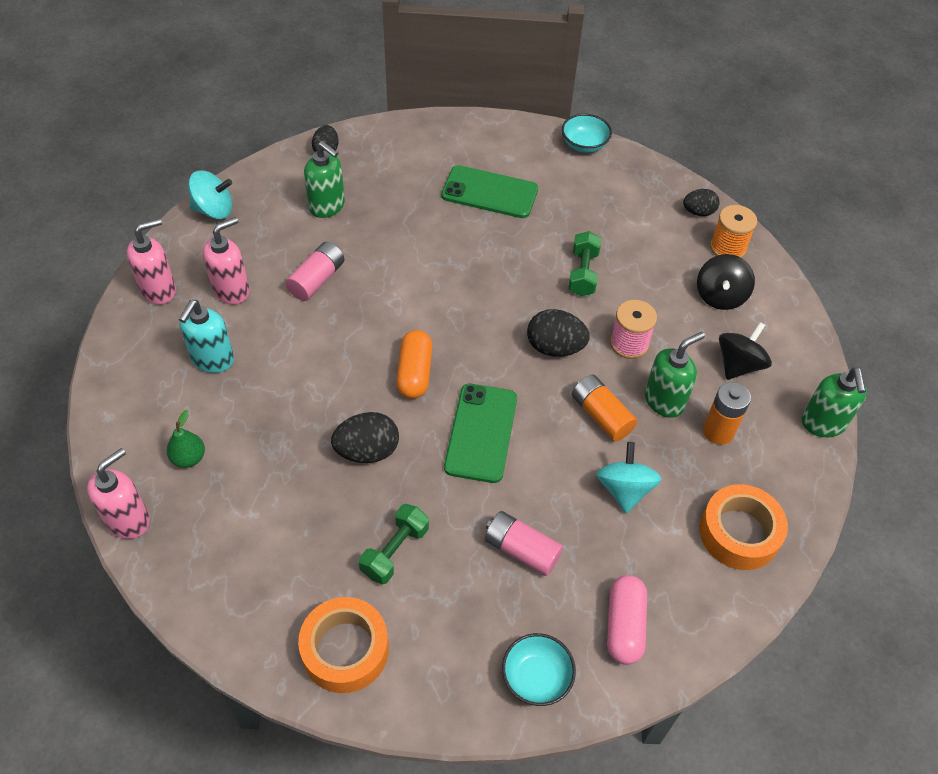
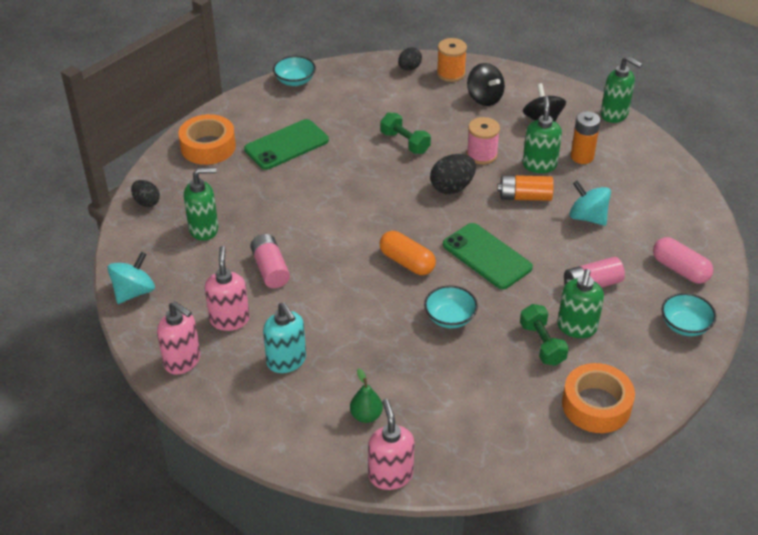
camera: 50 degrees left, 10 degrees down
(159, 290) = (183, 361): pink soap dispenser -> pink soap dispenser turned 120 degrees clockwise
(367, 451) = (450, 318): black egg -> turquoise bowl
(444, 570) = (576, 327): none -> green soap dispenser
(739, 533) = (658, 189): orange tape -> orange tape (208, 147)

